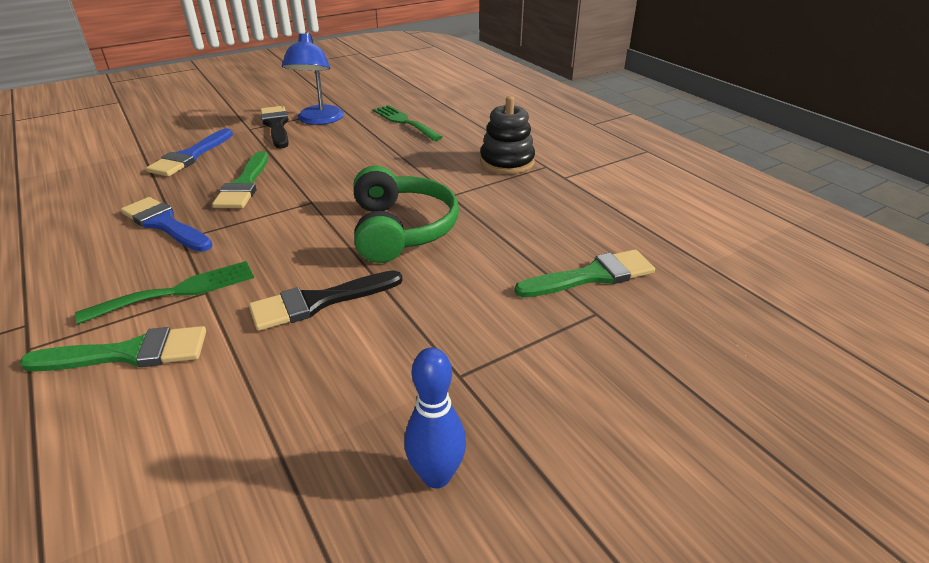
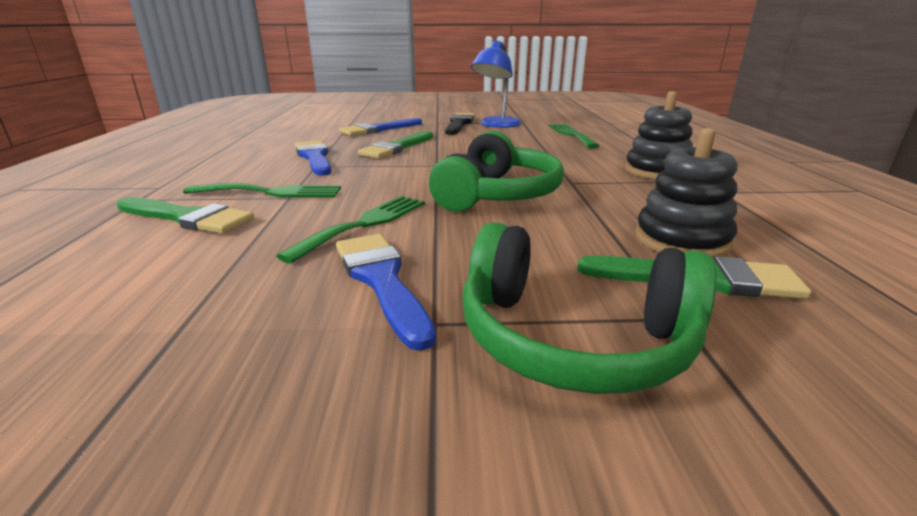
camera: 30 degrees right, 10 degrees down
(318, 302) = (364, 224): black brush -> green fork
(390, 355) = (381, 280): none -> blue brush
(436, 476) = (294, 417): blue bowling pin -> none
(549, 353) = (573, 338): none -> green headphones
(564, 241) = (681, 240): none -> black stacking toy

